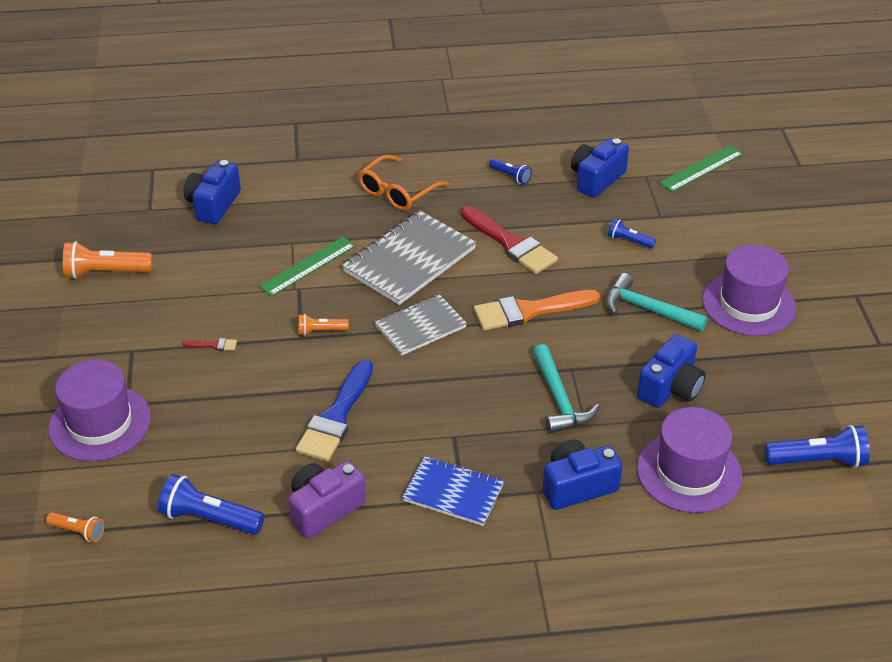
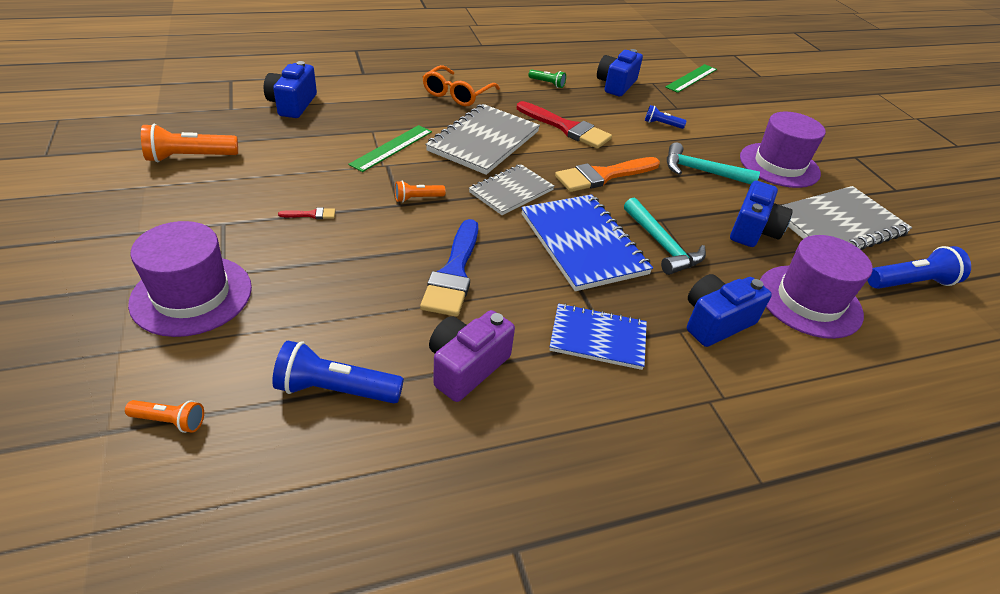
camera: 15 degrees left, 0 degrees up
(475, 393) = (583, 244): none -> blue notebook
(510, 176) = (547, 83): blue flashlight -> green flashlight
(776, 386) = (839, 225): none -> grey notebook

